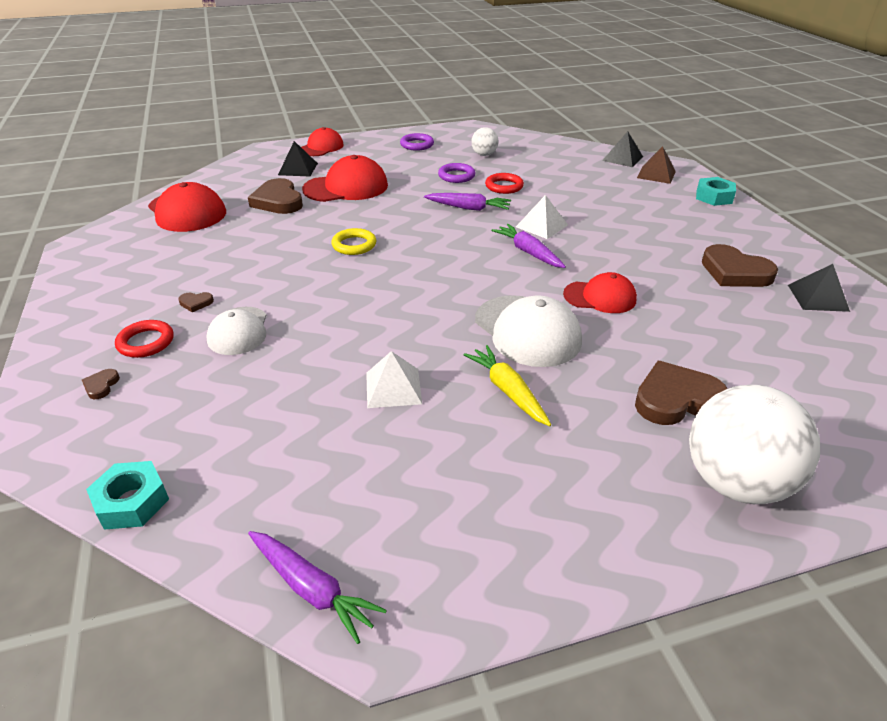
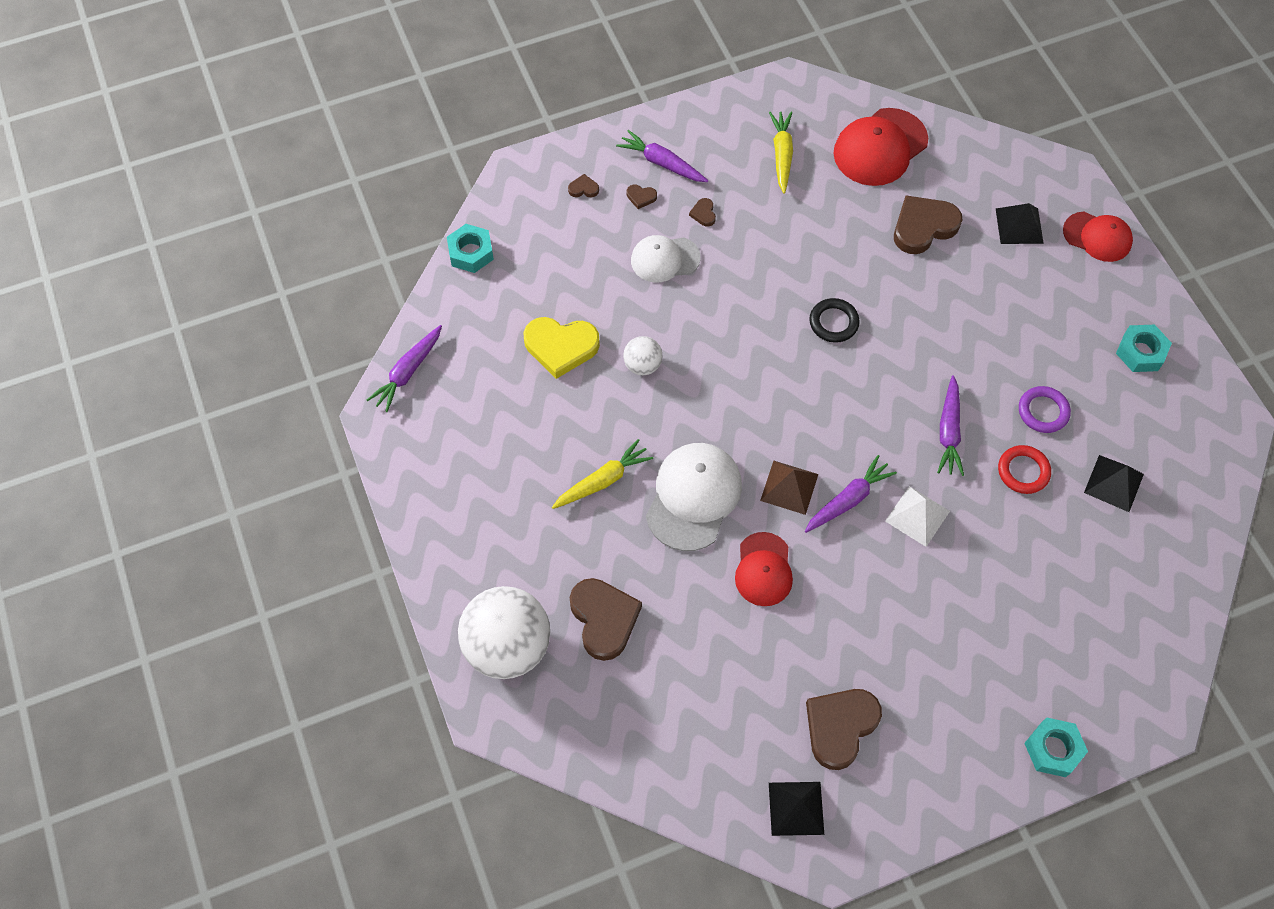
camera: 85 degrees right, 25 degrees up
(110, 325) = (662, 163): none -> purple carrot
(146, 342) = (641, 197): red ring -> brown heart
(157, 255) = (781, 154): none -> yellow carrot
(322, 416) = (561, 347): none -> yellow heart
(346, 187) = (977, 289): red cap -> none
(354, 245) = (833, 322): yellow ring -> black ring
(393, 387) = (599, 392): white pyramid -> none
(417, 145) = (1140, 352): purple ring -> turquoise nut
(484, 154) = (1128, 443): white ball -> white ball (642, 365)
(527, 331) = (693, 497): white cap -> white cap turned 150 degrees clockwise
(622, 158) = (1167, 638): black pyramid -> black pyramid (1113, 483)
(656, 174) = (1116, 680): brown pyramid -> brown pyramid (789, 487)

